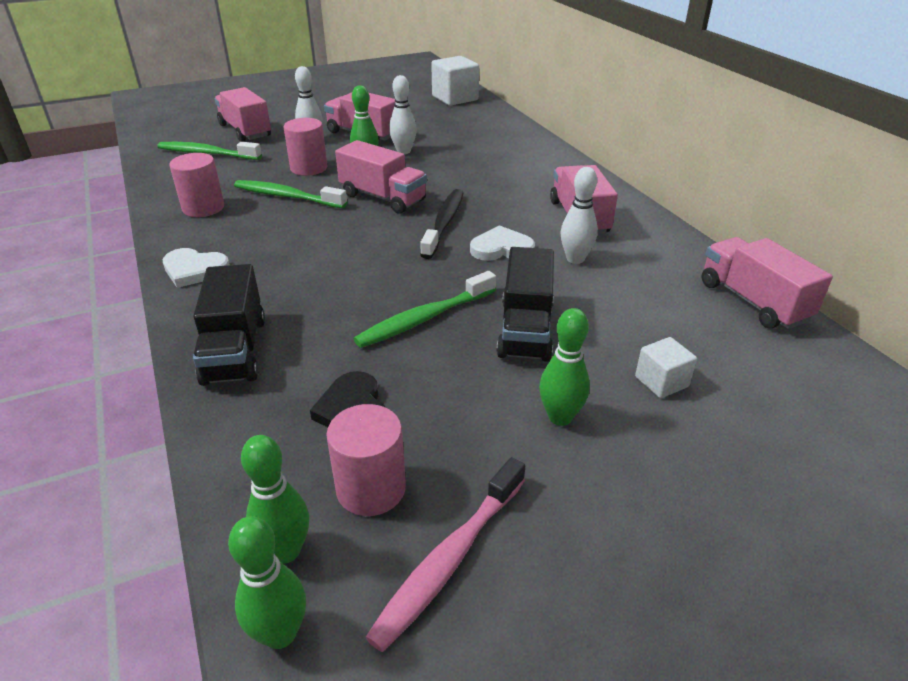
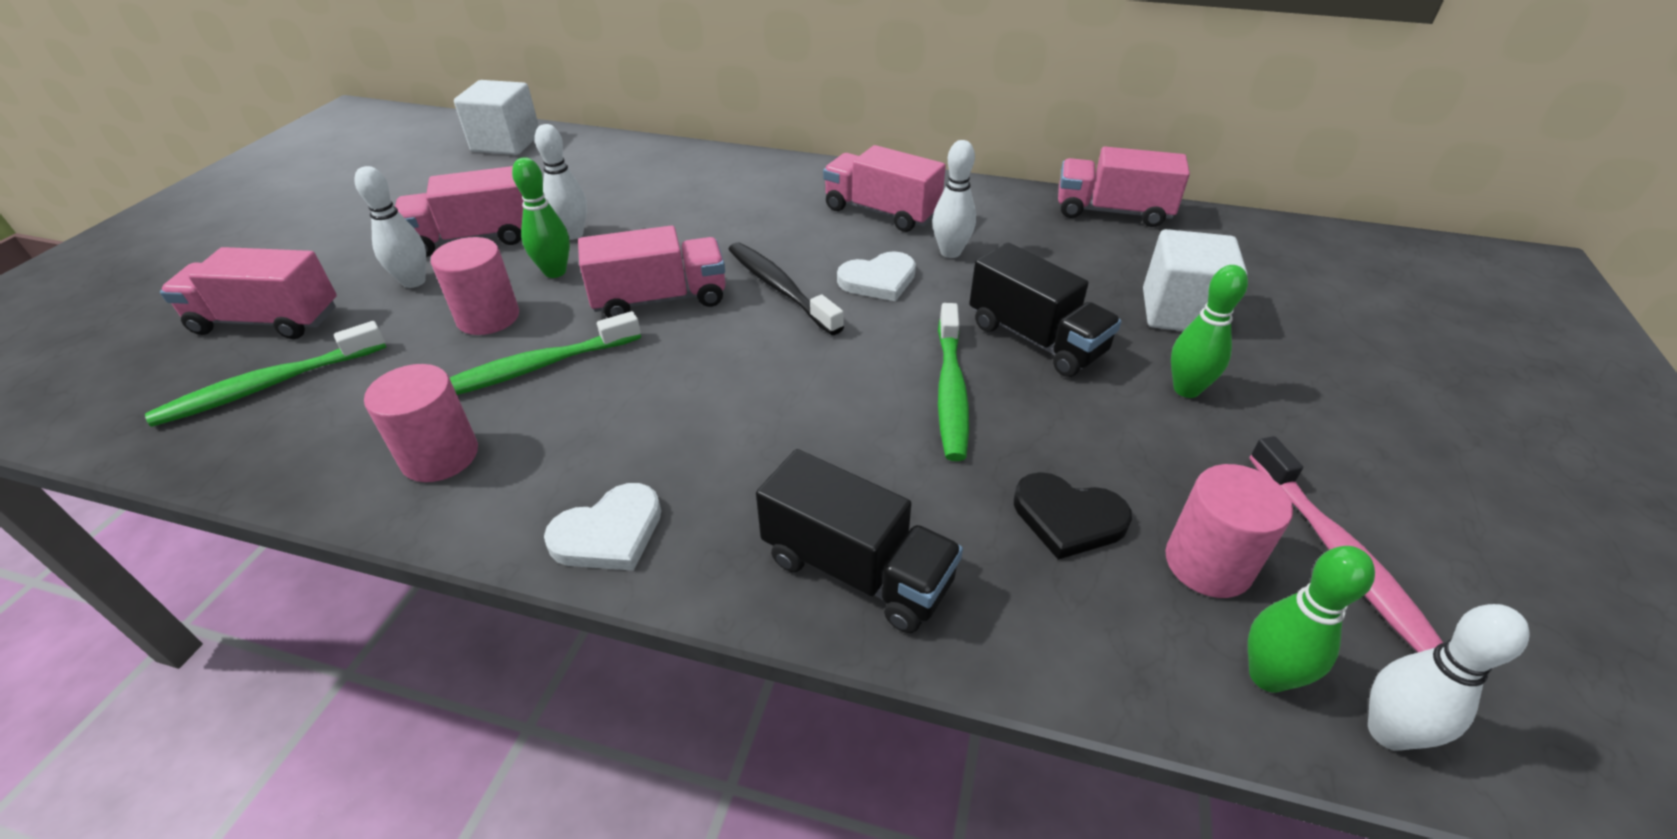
camera: 50 degrees left, 5 degrees up
(280, 633) = (1388, 732): green bowling pin -> white bowling pin
(501, 248) = (878, 280): white heart -> white heart turned 150 degrees counterclockwise
(661, 382) = (1180, 312): white cube -> white cube, size x1.78

